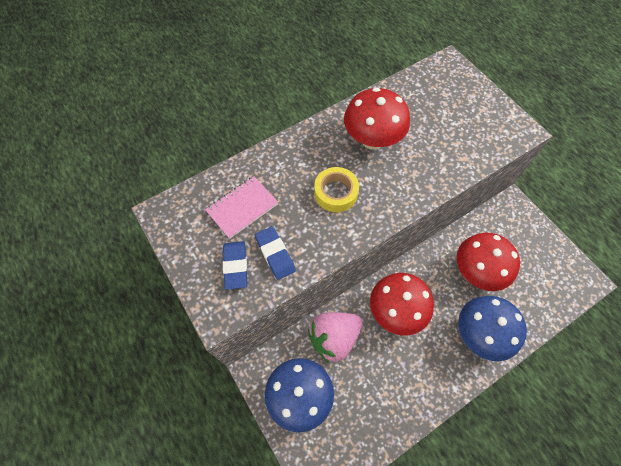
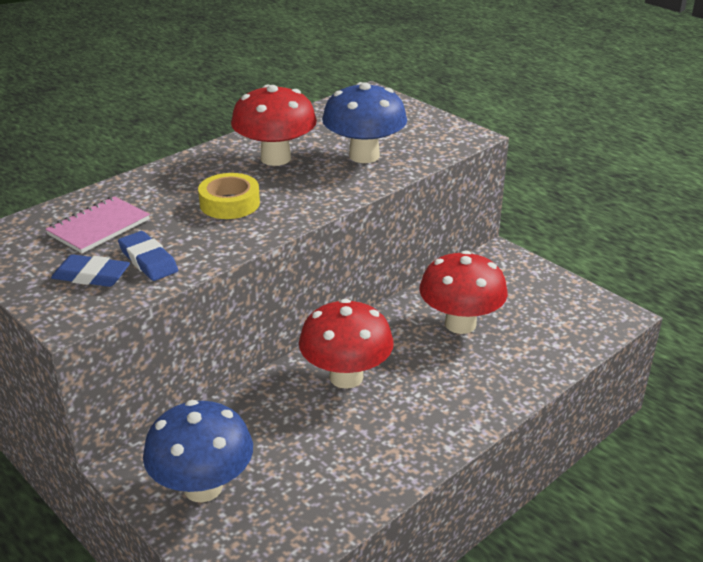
camera: 10 degrees left, 30 degrees down
(235, 266) = (91, 276): blue eraser -> blue eraser turned 60 degrees counterclockwise
(334, 338) = (252, 416): pink strawberry -> none
(479, 334) = (475, 386): blue mushroom -> blue mushroom (364, 156)

